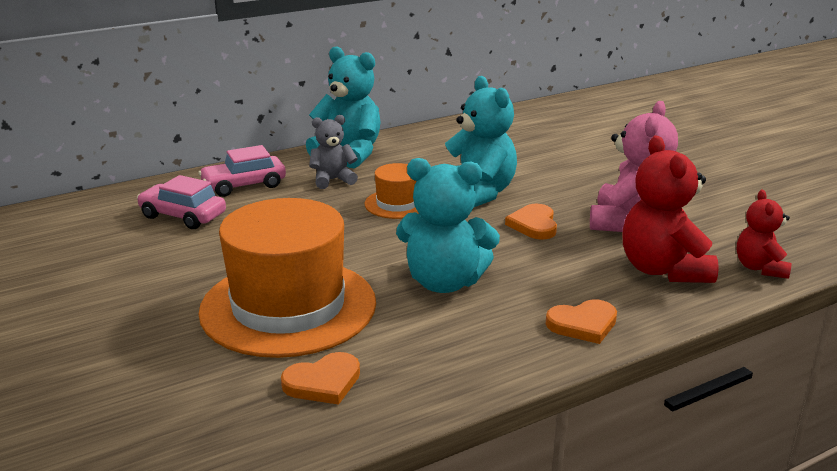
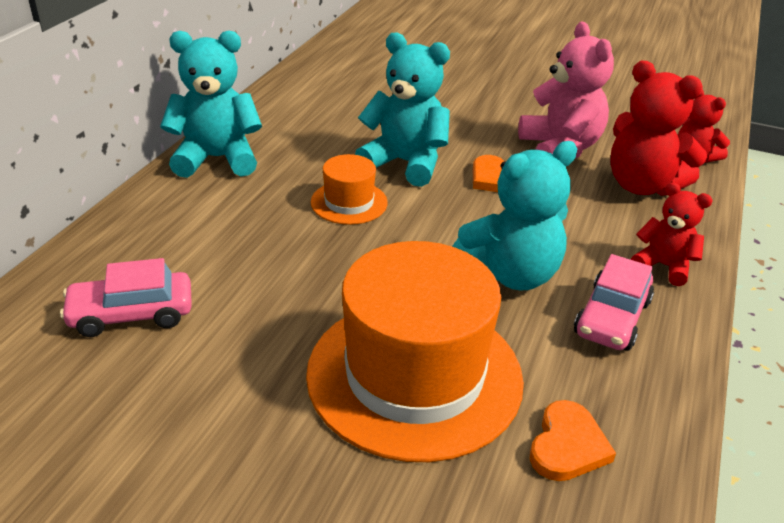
camera: 40 degrees left, 10 degrees up
(244, 185) = (151, 242): pink car -> pink car (611, 318)
(333, 180) = (244, 198): grey teddy bear -> none
(583, 324) = (664, 266): orange heart -> red teddy bear

